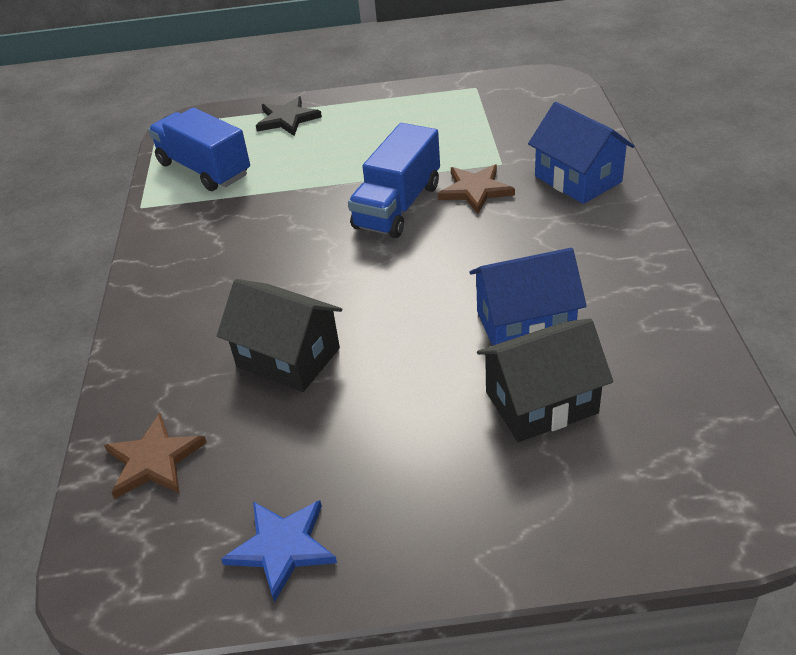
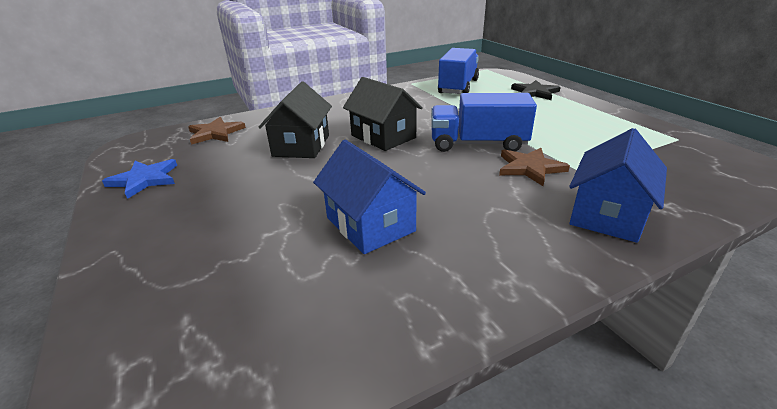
camera: 65 degrees right, 10 degrees down
(541, 402) = (275, 250): black house -> black house (383, 136)

